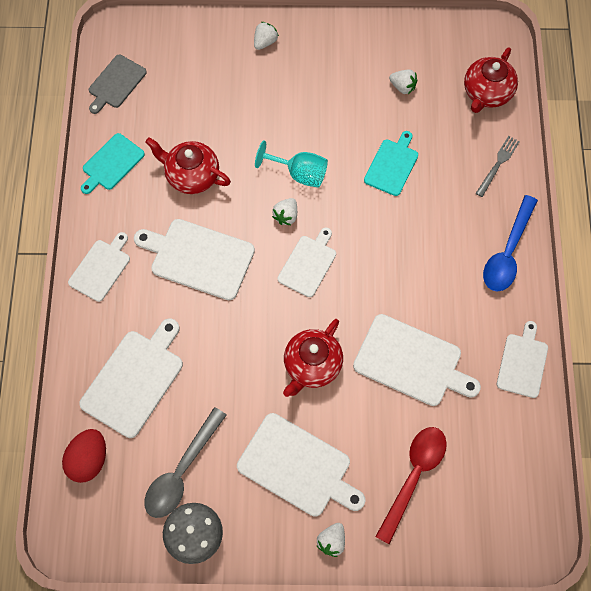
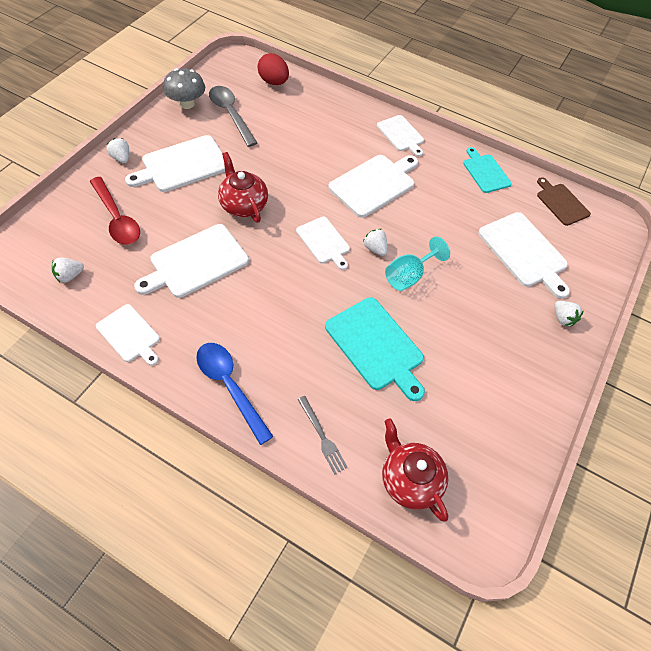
camera: 115 degrees right, 10 degrees down
(116, 83) = (561, 203): grey cutting board -> brown cutting board
(135, 379) = (308, 119): white cutting board -> white cutting board (524, 252)
(191, 175) = (448, 210): red teapot -> none
(392, 165) = (376, 346): turquoise cutting board -> turquoise cutting board, size x1.59
(403, 87) = (457, 404): white strawberry -> white strawberry (69, 276)

